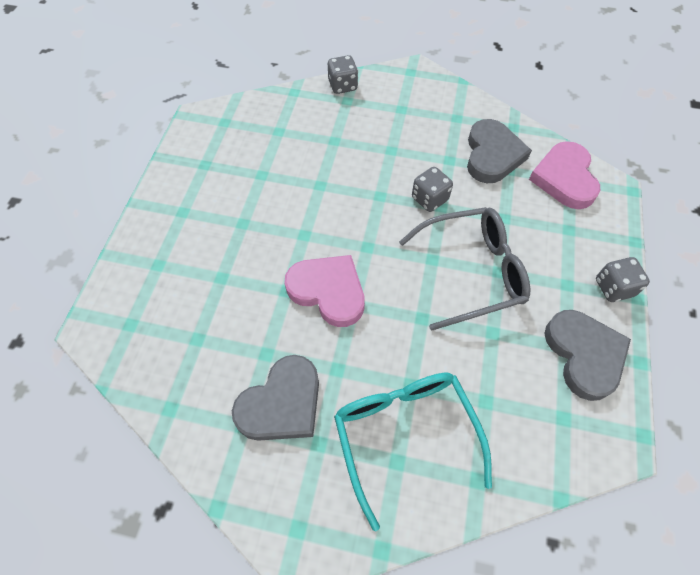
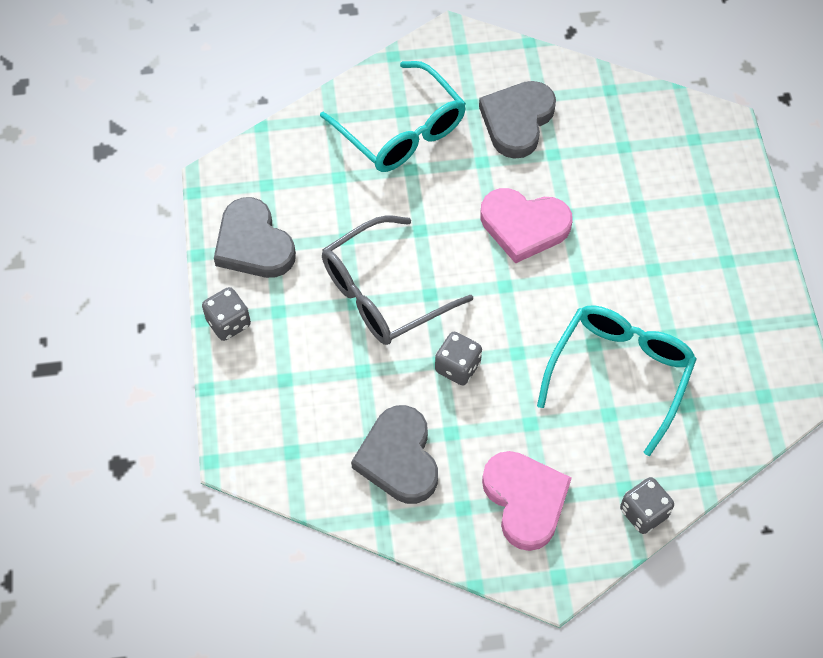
camera: 160 degrees right, 0 degrees up
(312, 161) = (620, 374): none -> turquoise glasses
(564, 178) = (300, 451): pink heart -> pink heart (525, 500)

